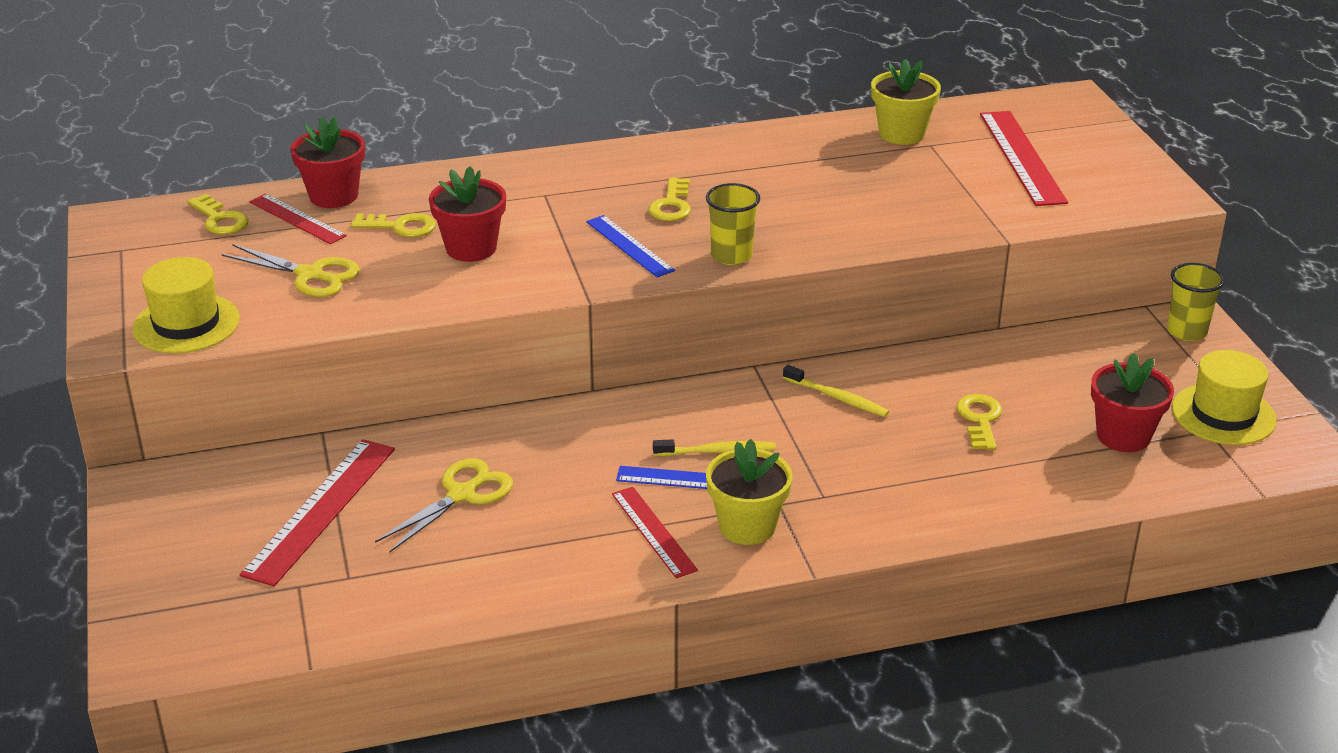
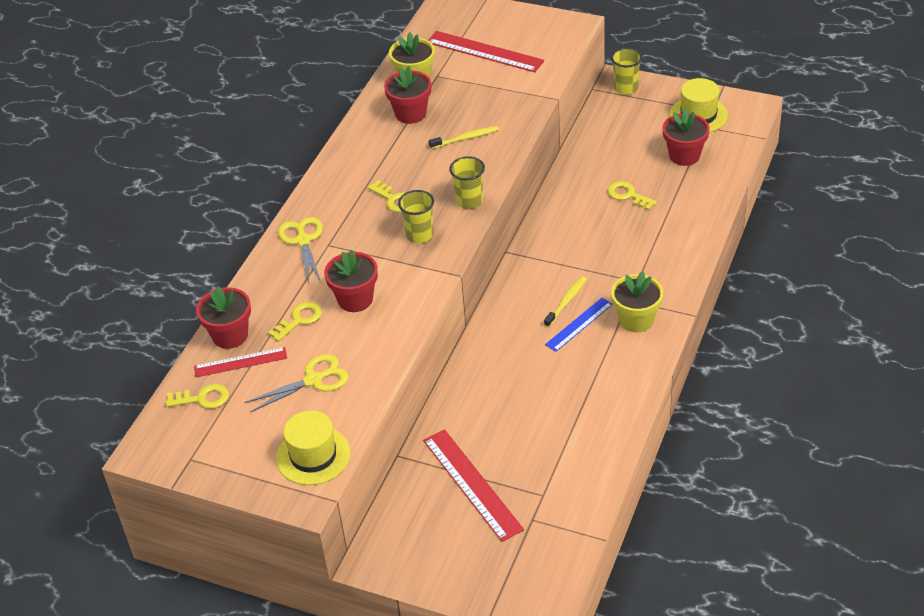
camera: 50 degrees left, 10 degrees up
(461, 495) = (512, 419): yellow scissors -> yellow scissors (303, 241)
(629, 246) = (419, 235): blue ruler -> yellow cup
(653, 531) = (610, 356): red ruler -> none
(837, 155) = (410, 114): none -> red flower pot
(837, 398) = (563, 235): yellow toothbrush -> yellow toothbrush (466, 138)

